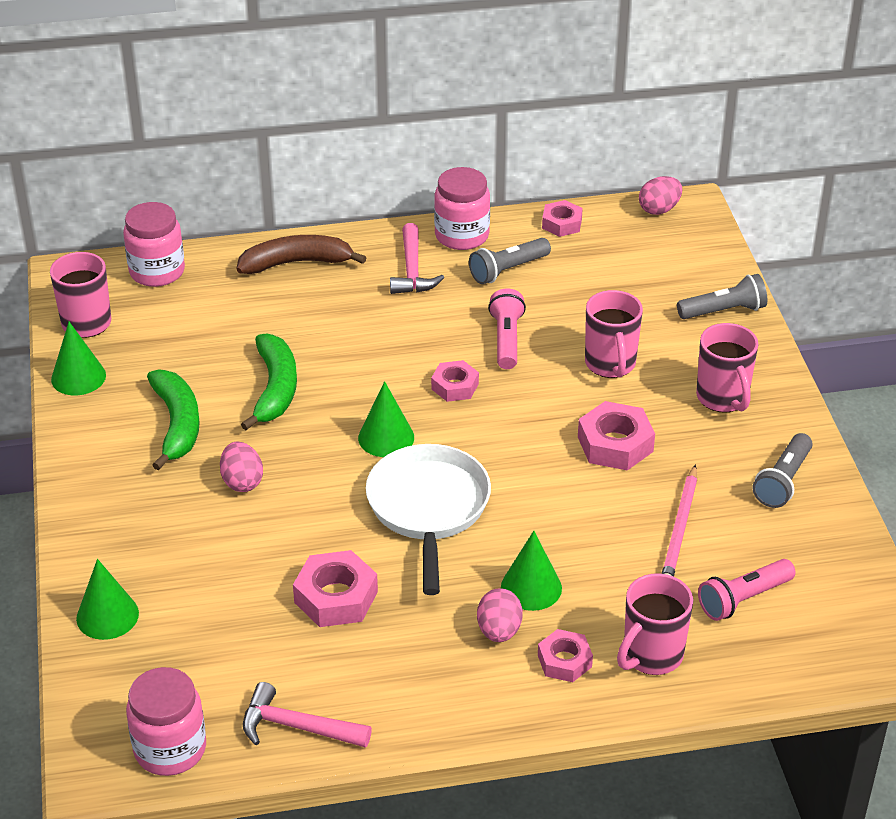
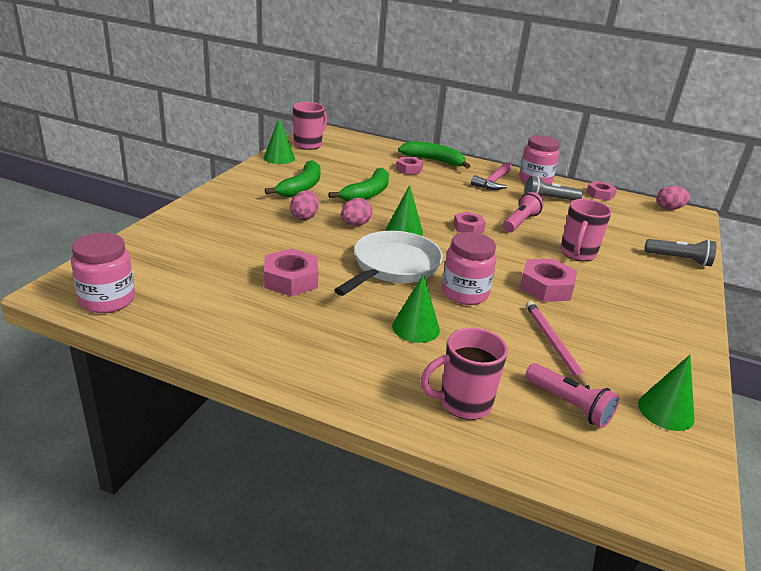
camera: 30 degrees right, 10 degrees down
(107, 616) = (165, 235): green cone -> green cone (666, 411)
(157, 271) = (362, 142): pink jar -> pink jar (464, 293)
(296, 263) = (434, 161): brown banana -> green banana
(296, 726) = (187, 324): pink hammer -> none
(499, 631) = (369, 339): pink egg -> pink egg (355, 224)
(564, 661) = (396, 375): pink nut -> pink nut (409, 169)
(680, 529) = (553, 345): pink pencil -> pink pencil turned 120 degrees clockwise
(723, 398) = (645, 296): pink mug -> none
(743, 599) = (569, 405): pink flashlight -> pink flashlight turned 135 degrees counterclockwise
(783, 481) = (659, 353): grey flashlight -> none

